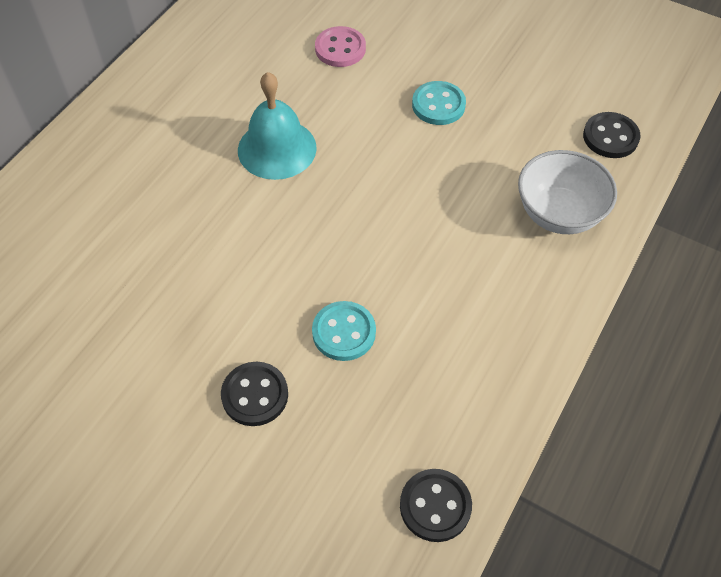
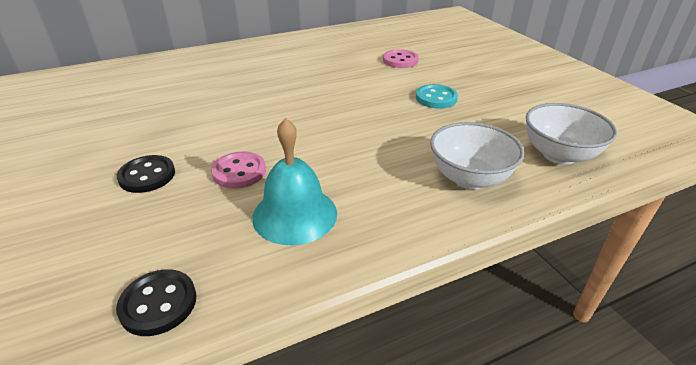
camera: 35 degrees right, 20 degrees down
(277, 148) = (312, 83): turquoise bell -> turquoise bell (295, 214)
(344, 332) = (239, 172): turquoise button -> pink button
(610, 137) = (559, 155): black button -> white bowl

